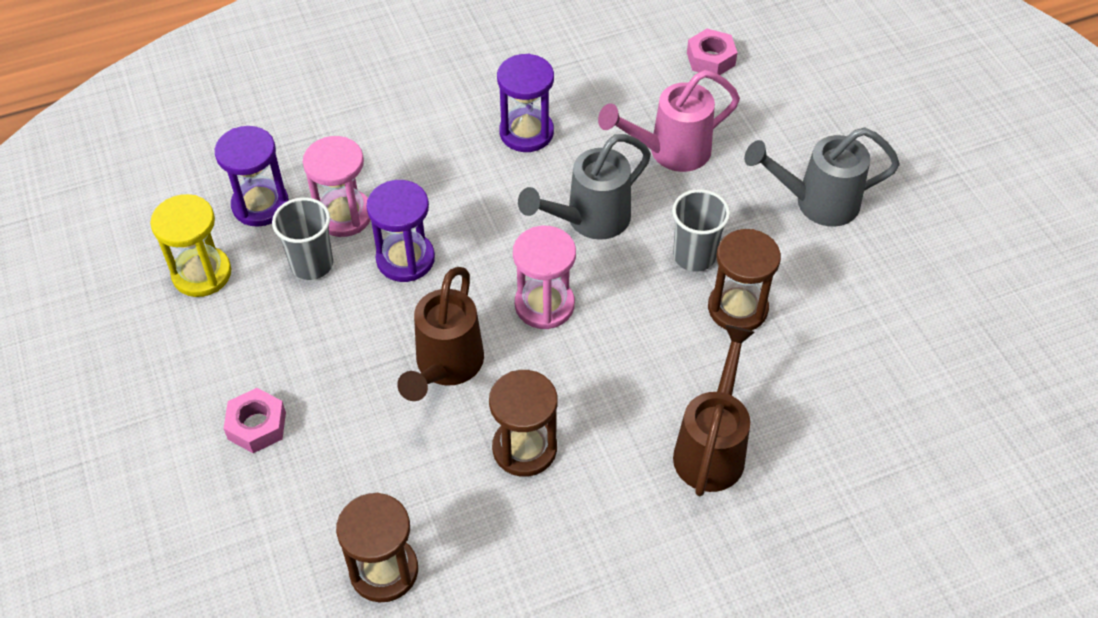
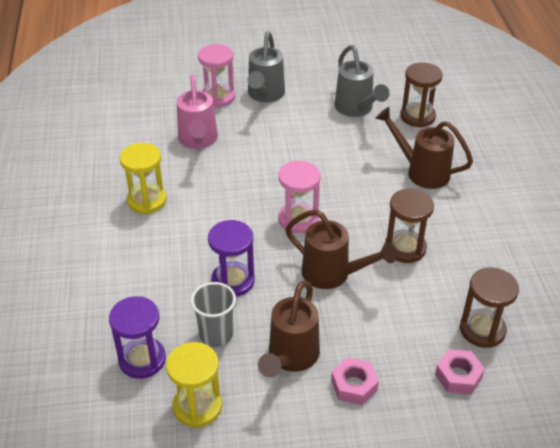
camera: 75 degrees left, 10 degrees down
(288, 348) = (290, 358): none -> brown watering can
(344, 215) = (176, 309): pink hourglass -> pink hourglass (218, 97)
(526, 132) = (147, 200): purple hourglass -> yellow hourglass
(589, 220) = (238, 186): grey watering can -> grey watering can (356, 109)
(694, 256) = (284, 149): grey cup -> none
(710, 59) = (129, 108): pink nut -> pink nut (458, 376)
(737, 308) = (329, 141): brown hourglass -> brown hourglass (417, 116)

